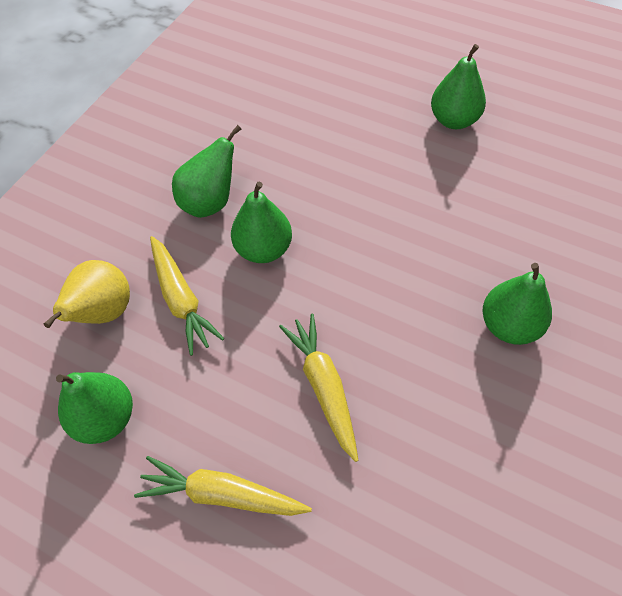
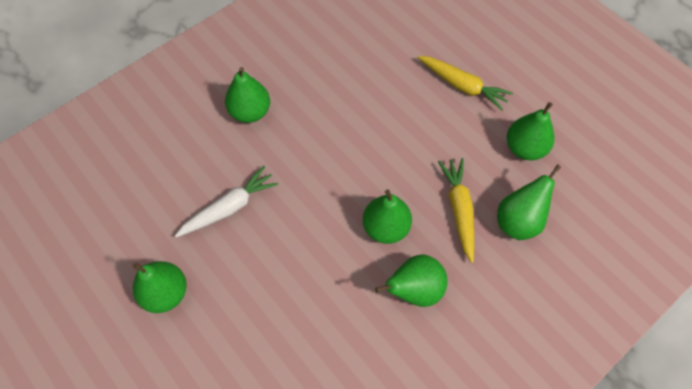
camera: 160 degrees left, 5 degrees up
(103, 312) = (518, 221): yellow pear -> green pear
(323, 387) = (383, 118): yellow carrot -> none
(450, 208) = (229, 208): none -> white carrot

